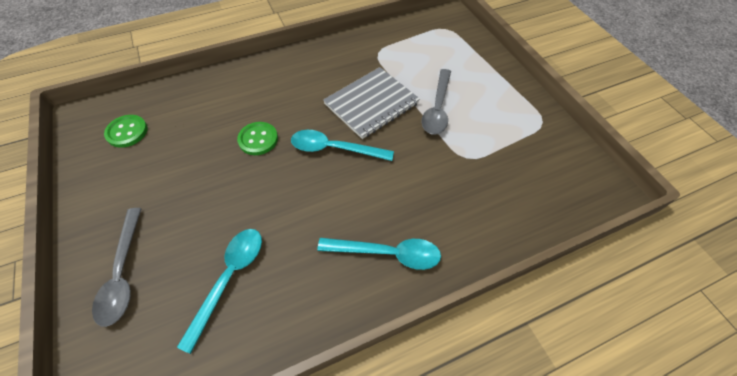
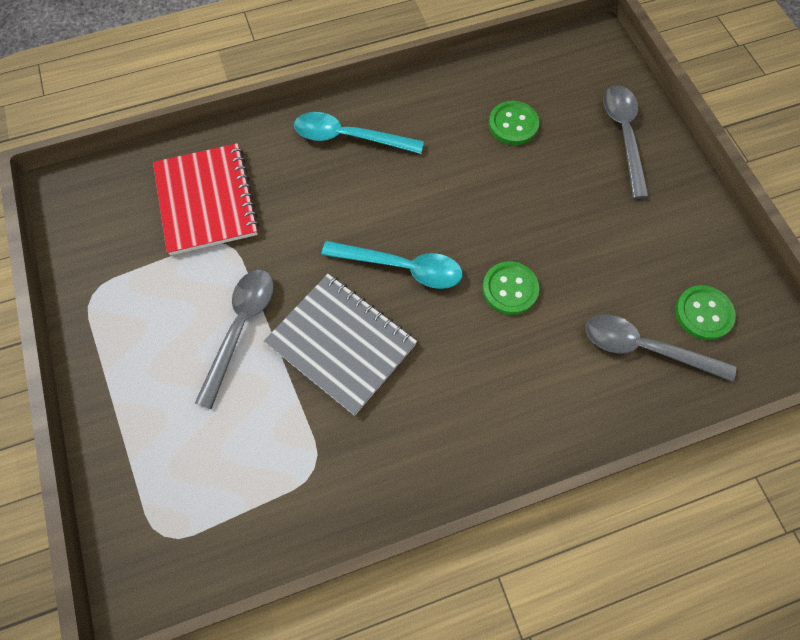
camera: 175 degrees left, 10 degrees up
(176, 111) = (645, 348): none -> grey spoon
(229, 279) = (513, 124): turquoise spoon -> green button
(371, 104) = (341, 344): grey notebook -> grey notebook turned 75 degrees clockwise
(493, 187) = (206, 201): none -> red notebook

